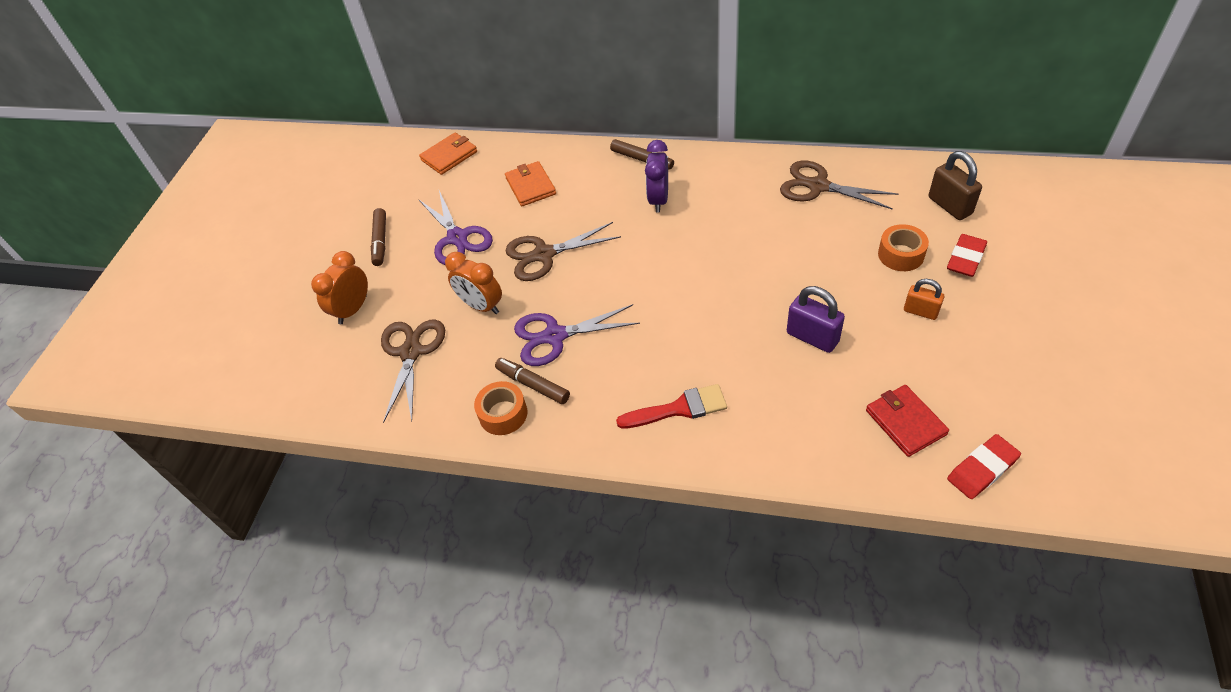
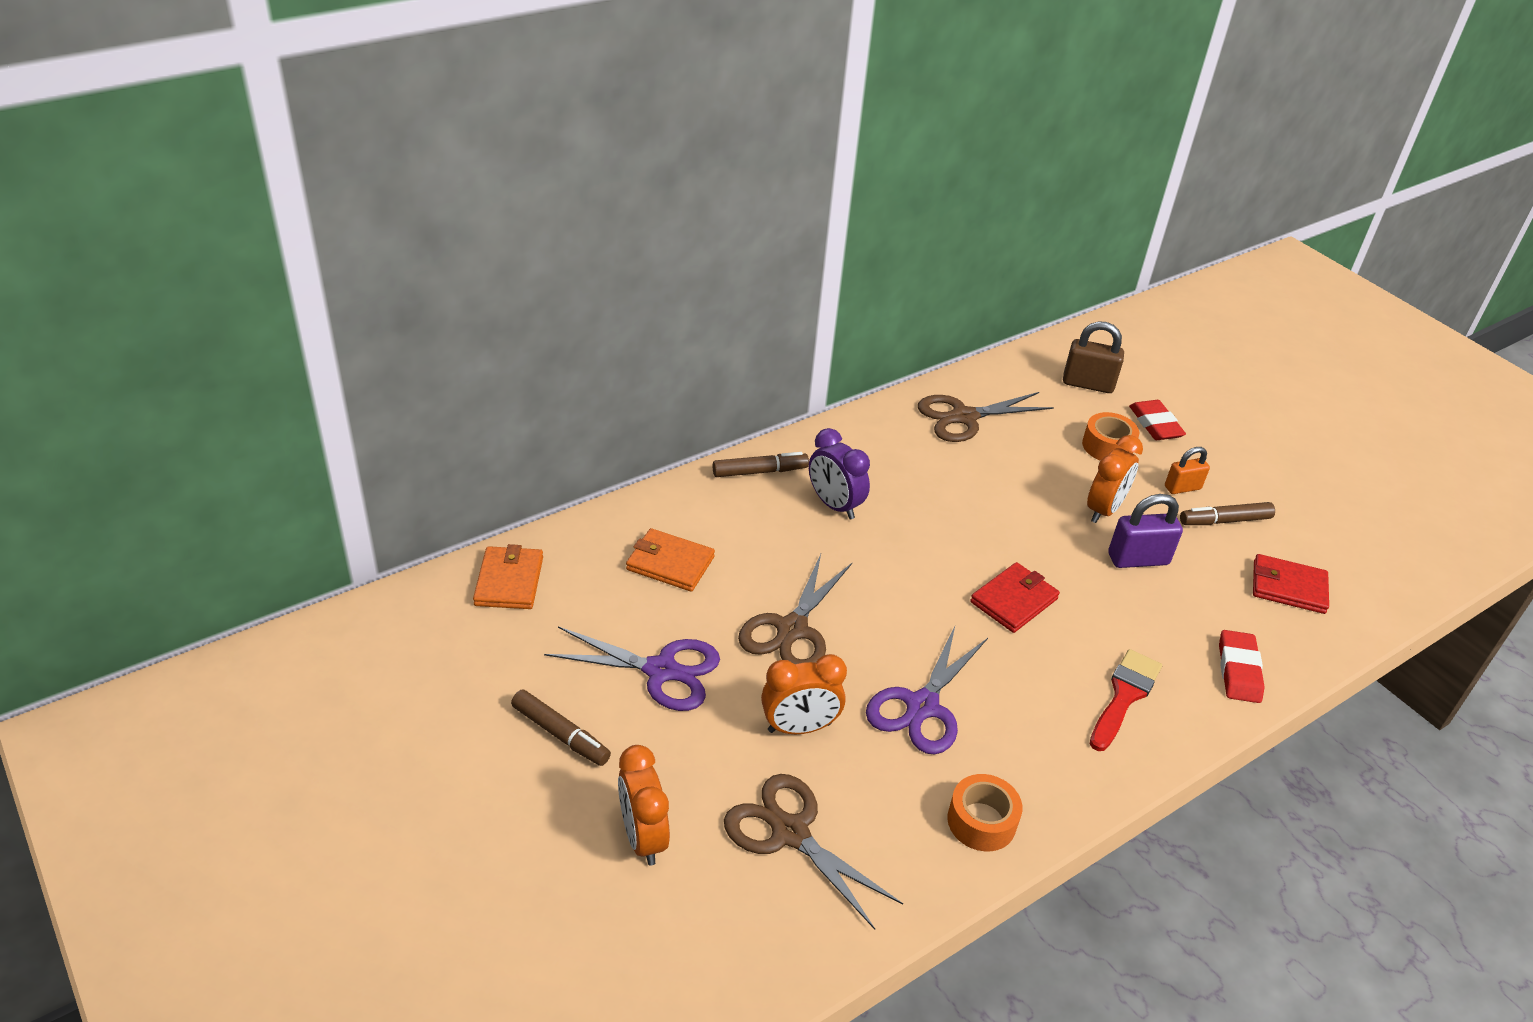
camera: 55 degrees left, 10 degrees down
(533, 385) = (969, 770): brown marker -> brown marker (1225, 521)
(690, 312) = (1014, 600): none -> red wallet
(834, 293) = (1104, 510): none -> orange clock
(982, 469) = (1375, 589): red eraser -> red eraser (1238, 670)

